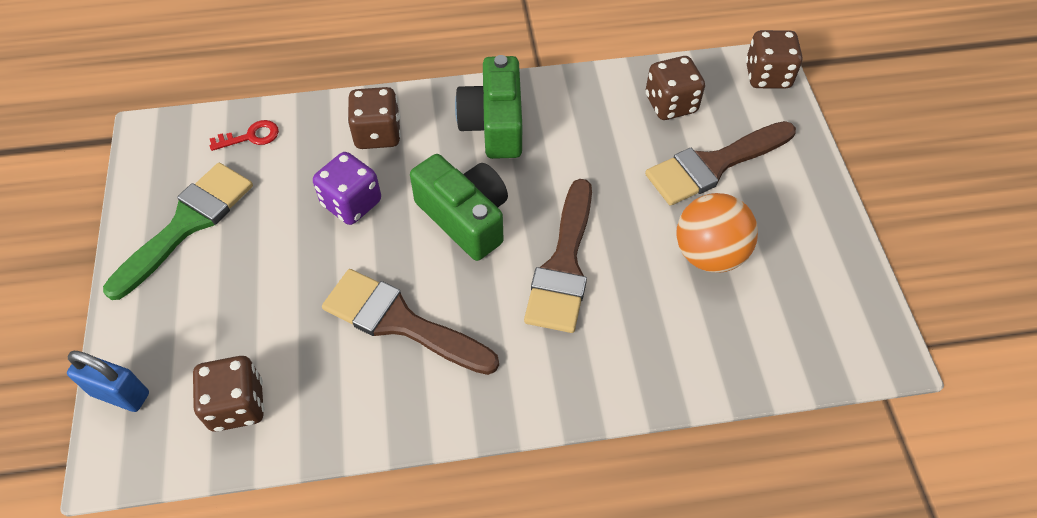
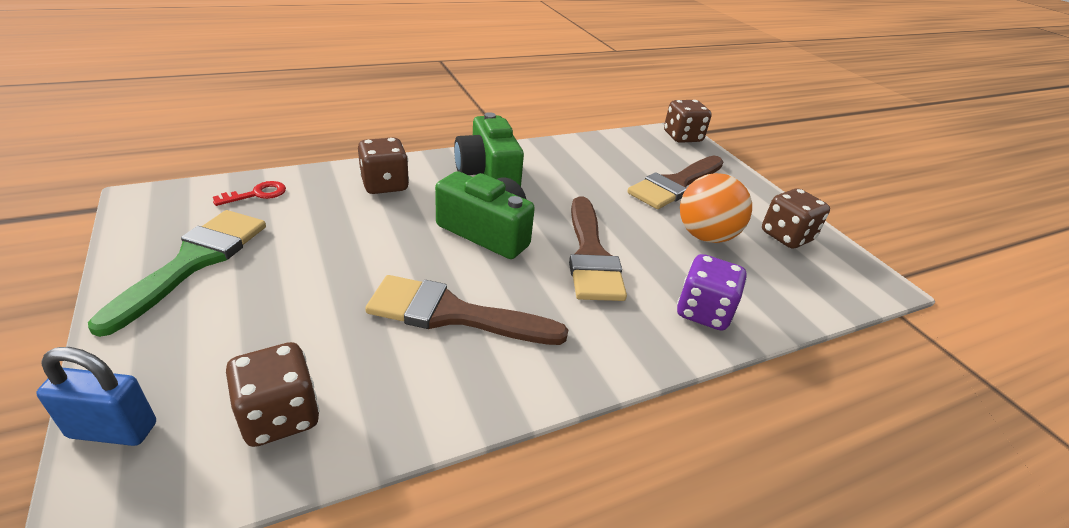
camera: 20 degrees left, 20 degrees down
(351, 203) = (373, 231): purple dice -> purple dice (703, 312)
(671, 104) = (623, 154): brown dice -> brown dice (786, 236)

